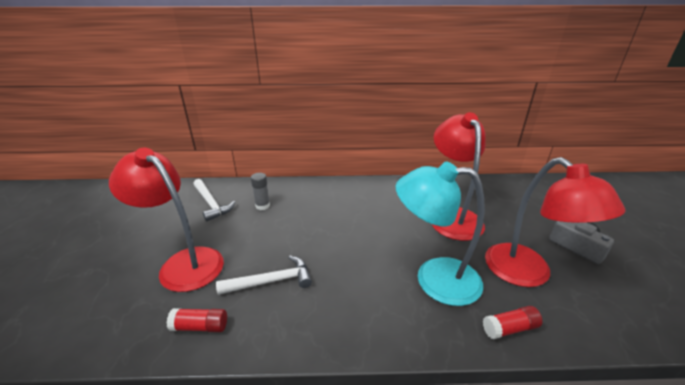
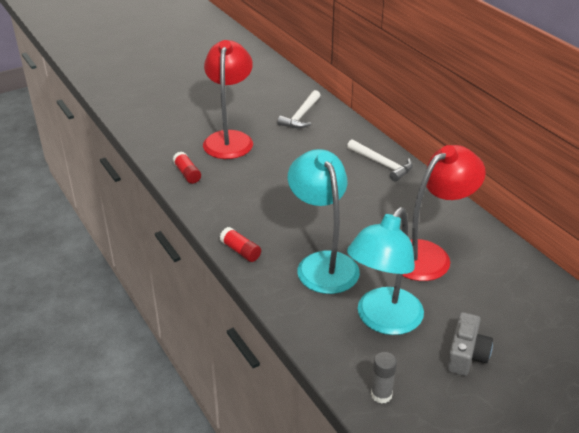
camera: 60 degrees right, 5 degrees up
(262, 206) = (325, 141): grey glue stick -> grey glue stick (381, 394)
(271, 281) = (247, 184): white hammer -> white hammer (382, 164)
(509, 328) = (301, 316): red glue stick -> red glue stick (240, 251)
(528, 274) = (383, 320): red lamp -> turquoise lamp

